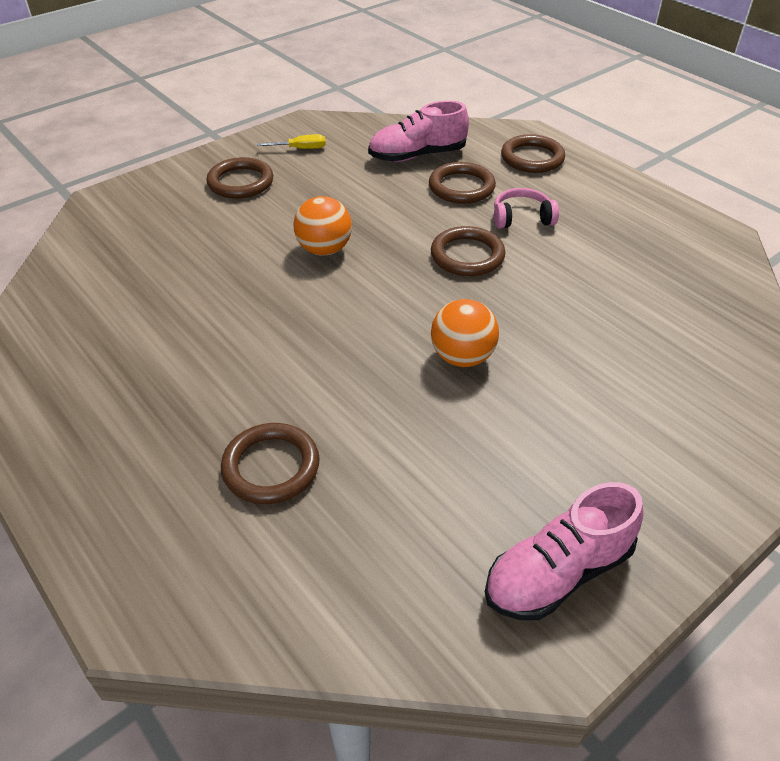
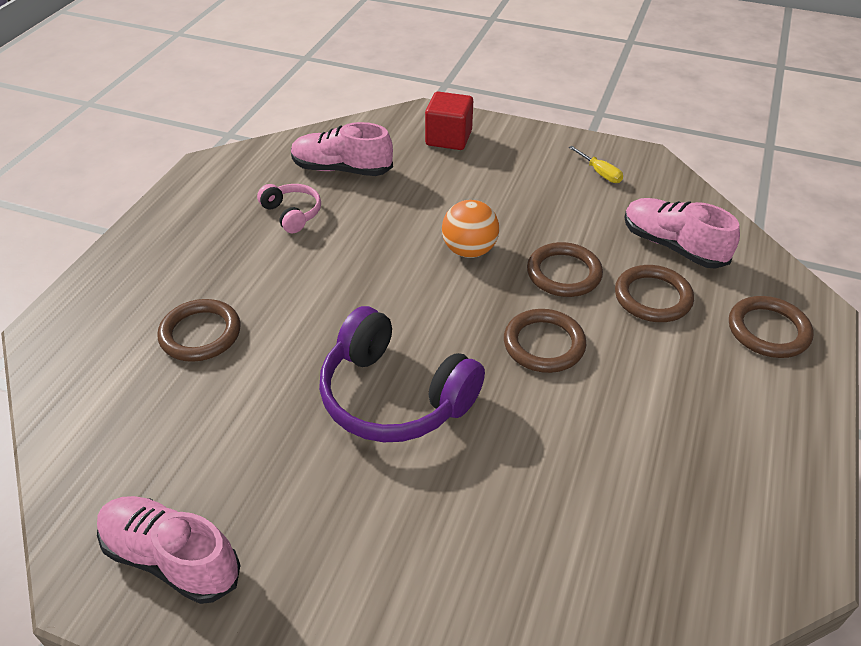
camera: 60 degrees right, 0 degrees up
(121, 281) = (342, 169): none -> pink shoe
(157, 201) = (448, 138): none -> red cube
(240, 182) = (515, 164): brown ring -> brown ring (563, 273)
(462, 357) = (394, 396): orange ball -> purple headphones
(522, 218) = (645, 362): pink headphones -> pink headphones (292, 214)

